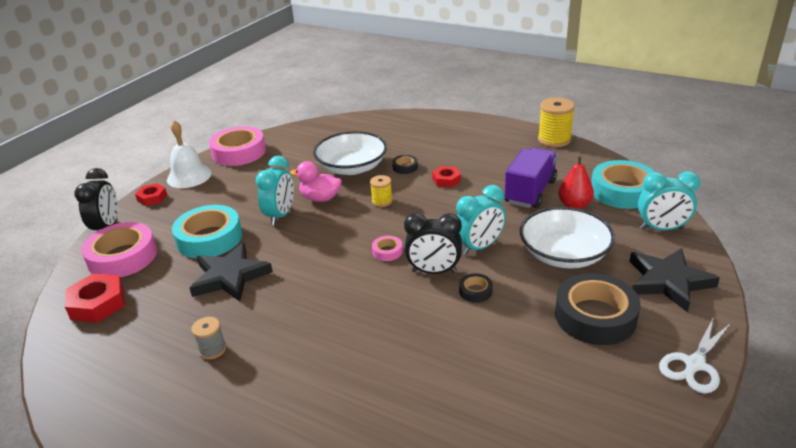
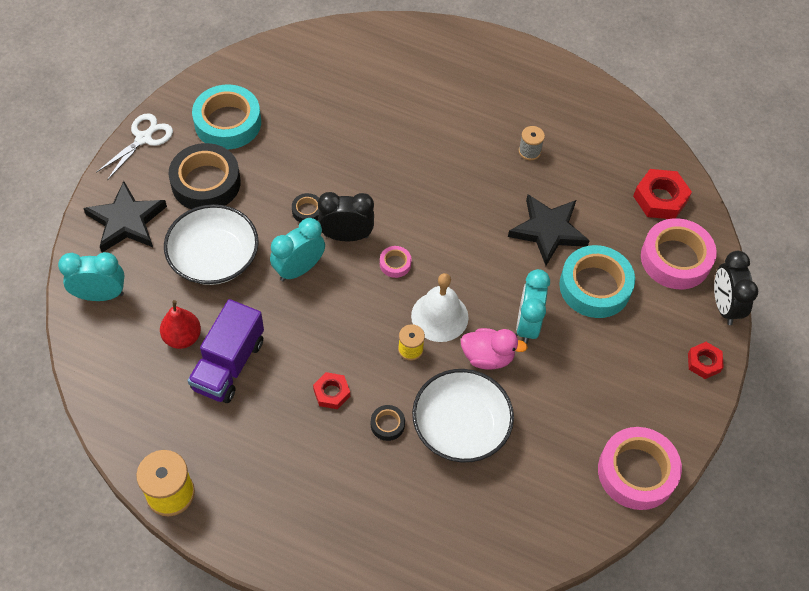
camera: 170 degrees right, 25 degrees up
(189, 176) = (680, 410): white bell -> white bell (439, 316)
(622, 191) = (117, 363): turquoise tape -> turquoise tape (228, 123)

